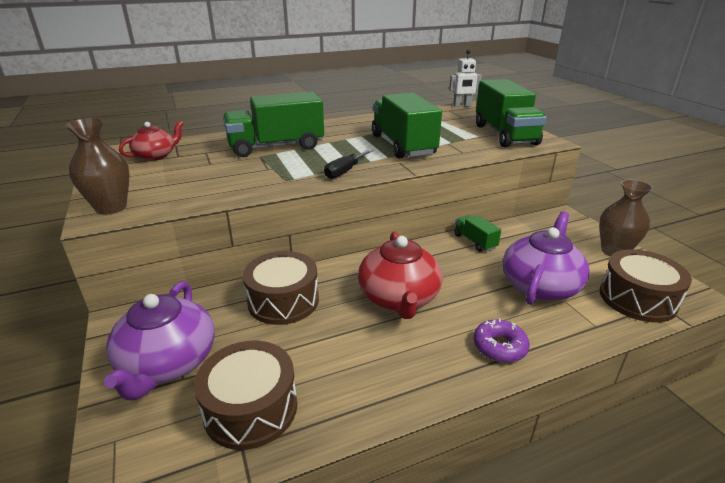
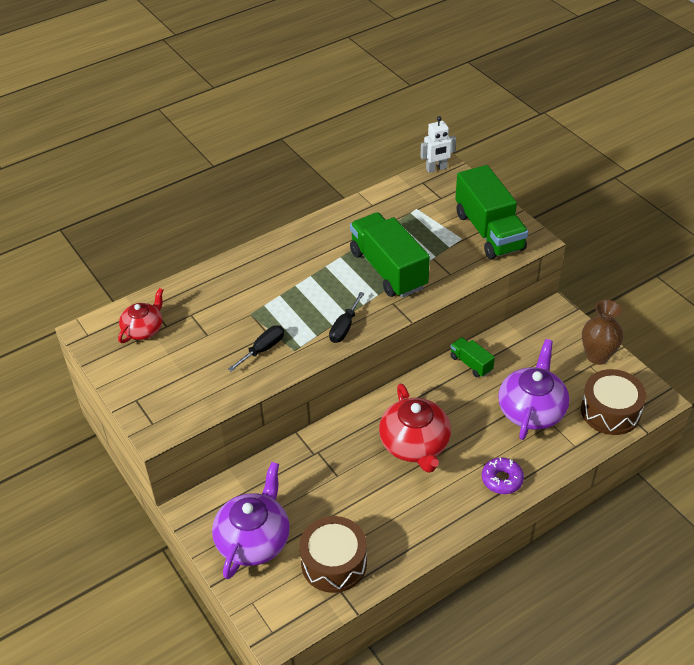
camera: 10 degrees left, 15 degrees up
(111, 207) = (158, 417): brown vase -> none
(168, 363) = (254, 539): purple teapot -> purple teapot turned 150 degrees counterclockwise
(255, 176) = (263, 349): none -> black screwdriver
(276, 147) = (259, 293): green truck -> none
(283, 301) = (318, 465): brown drum -> none

